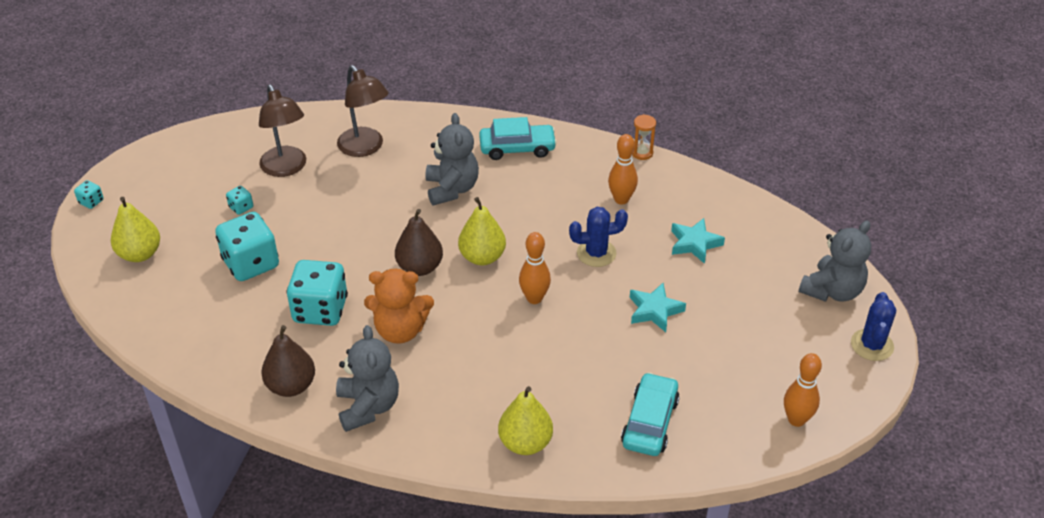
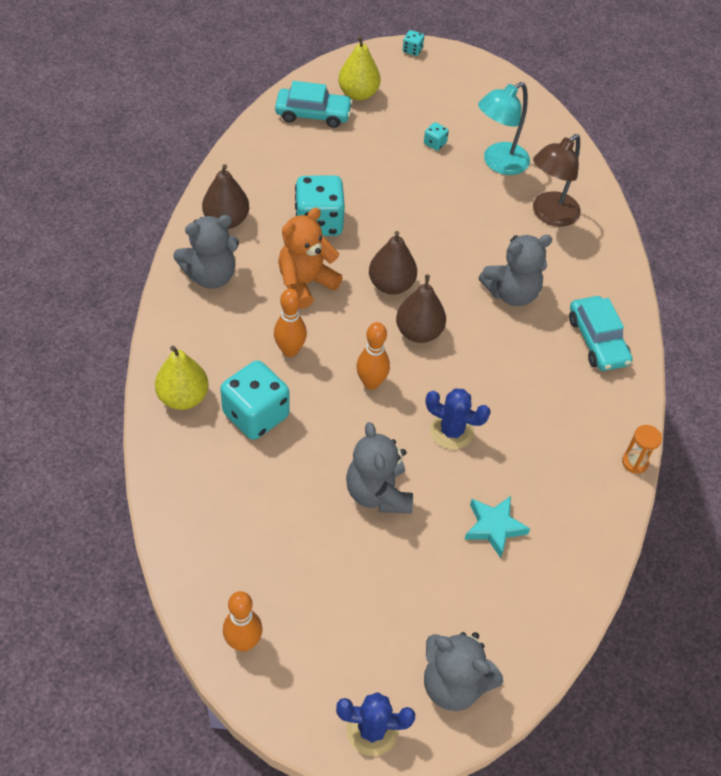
camera: 75 degrees right, 10 degrees up
(251, 264) = (365, 165): turquoise dice -> turquoise dice (256, 415)
(286, 168) = (498, 163): brown lamp -> turquoise lamp
(400, 330) = (305, 283): orange teddy bear -> orange teddy bear turned 60 degrees clockwise
(482, 257) = (419, 332): yellow pear -> brown pear
(596, 253) = (451, 431): blue cactus -> blue cactus turned 45 degrees counterclockwise
(621, 199) = (546, 447): orange bowling pin -> orange bowling pin (290, 350)
(650, 422) = (221, 499): turquoise car -> turquoise car (313, 114)
(654, 310) = (378, 493): turquoise star -> grey teddy bear

